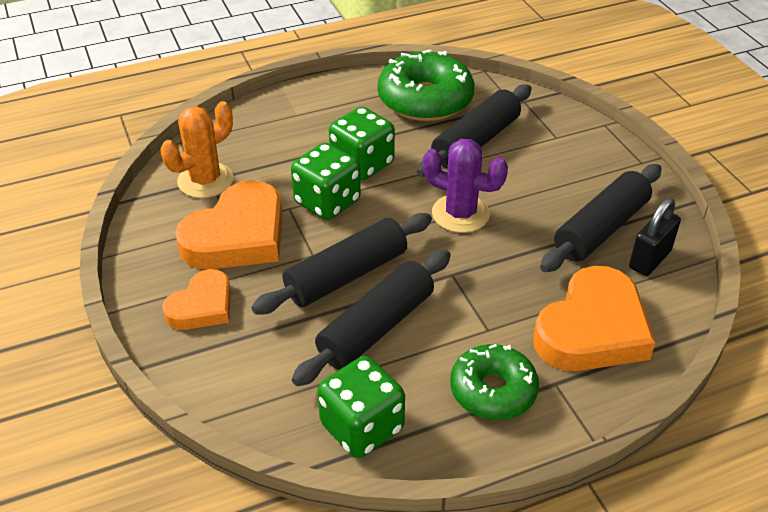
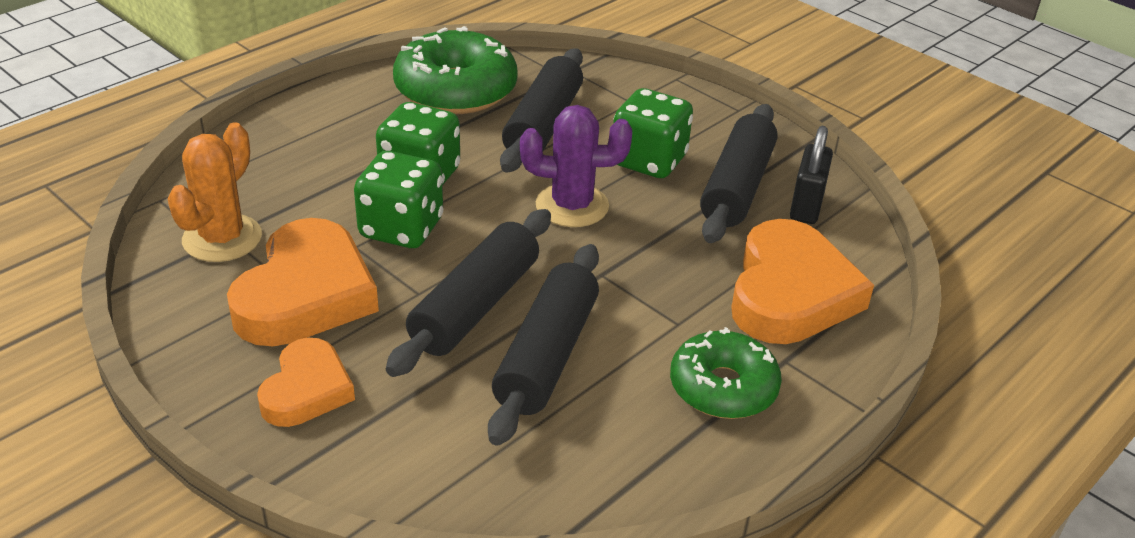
camera: 25 degrees left, 5 degrees down
(362, 427) = (596, 472): green dice -> green dice (648, 161)

